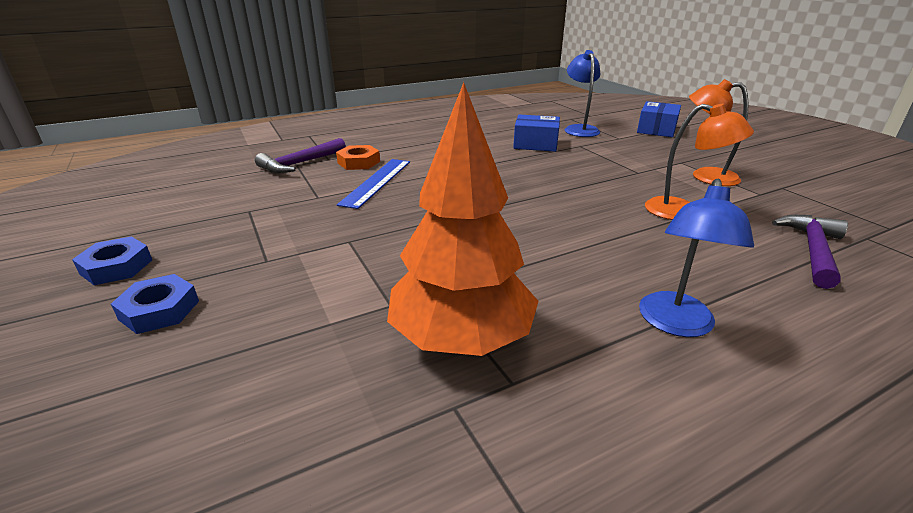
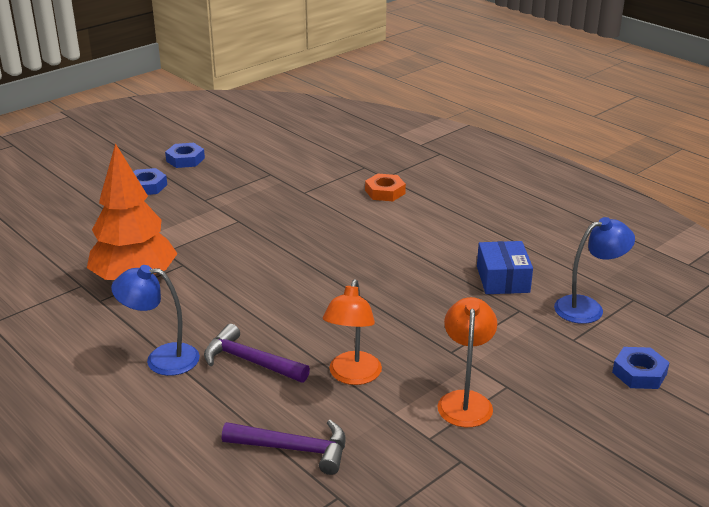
camera: 75 degrees right, 0 degrees up
(300, 163) = (367, 168): purple hammer -> purple hammer (250, 361)
(376, 182) = (345, 209): blue ruler -> none
(656, 129) = (639, 373): blue box -> blue nut

